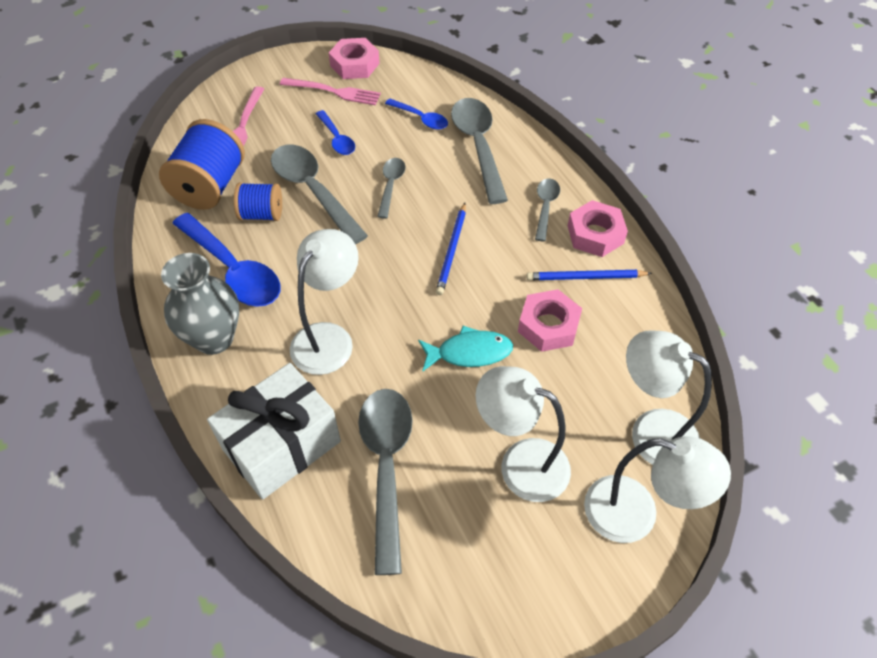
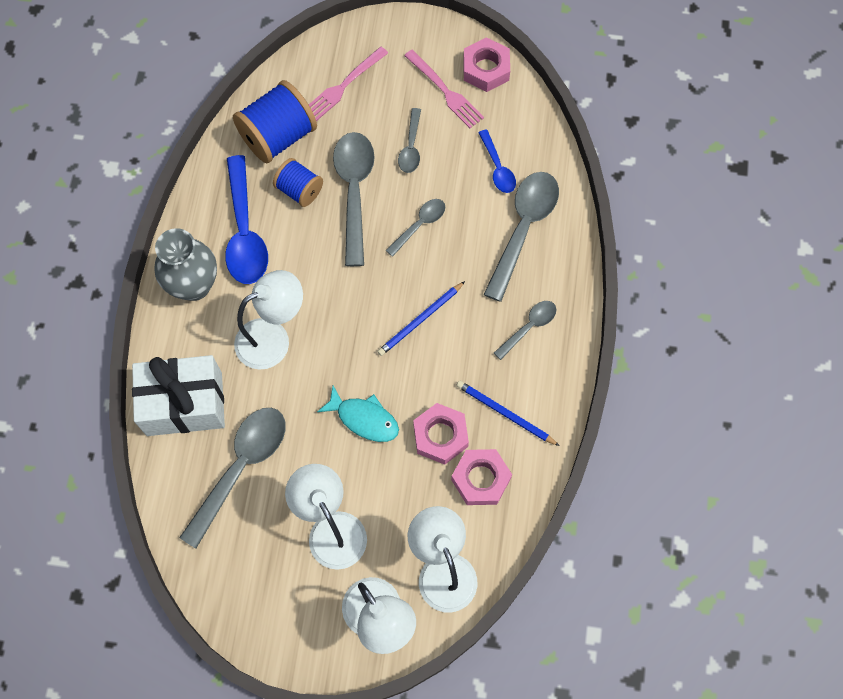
camera: 35 degrees right, 15 degrees up
(337, 139) = (411, 147): blue spoon -> grey spoon
(595, 234) = (547, 380): pink nut -> pink nut (480, 479)

